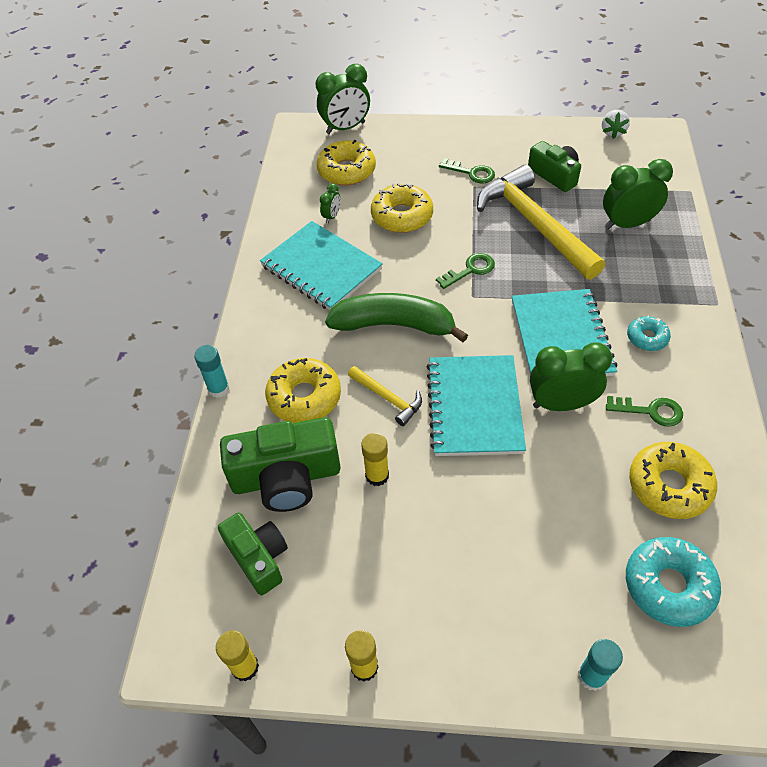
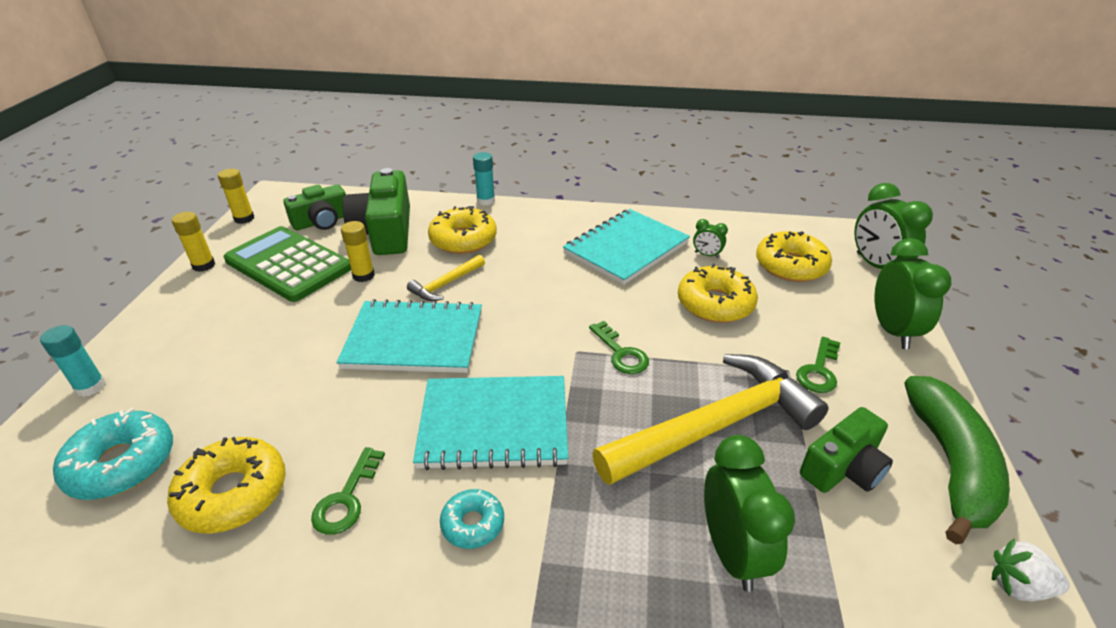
camera: 90 degrees right, 15 degrees down
(358, 562) = (288, 264): none -> green calculator
(394, 325) = (540, 291): green banana -> green banana (950, 464)
(561, 404) = (392, 409): green clock -> green clock (892, 331)

